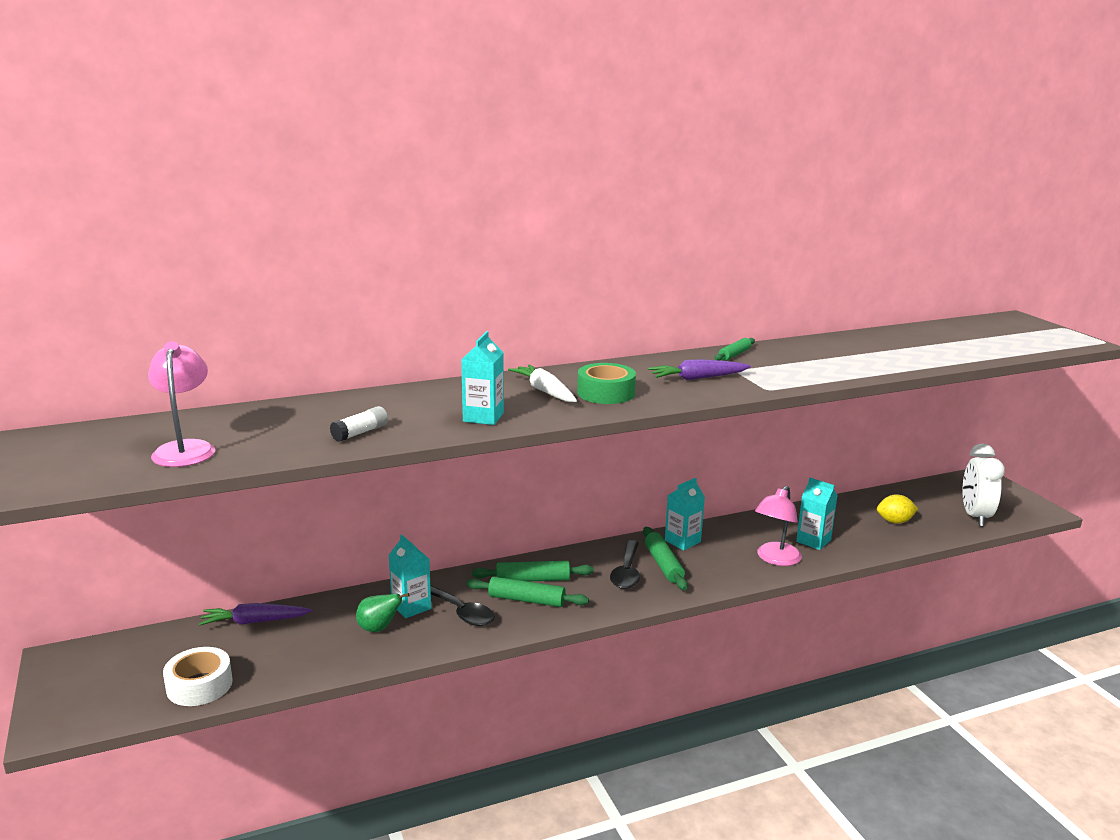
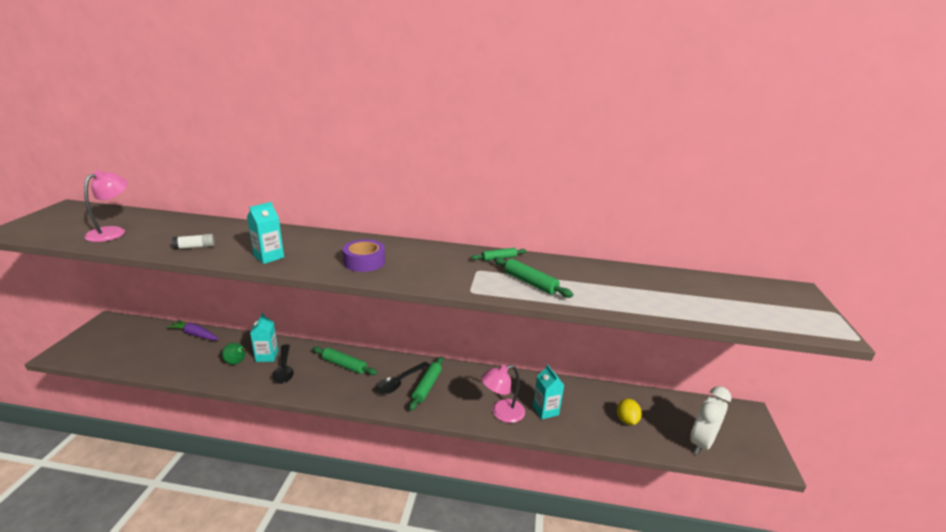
camera: 30 degrees right, 5 degrees up
(199, 685) = (131, 359): white tape -> none
(526, 600) = (324, 377): green rolling pin -> green rolling pin (530, 283)
(544, 391) = (333, 250): white carrot -> none
(606, 393) = (364, 262): green tape -> purple tape
(682, 541) = (459, 375): turquoise carton -> none
(697, 378) = (440, 268): purple carrot -> none
(894, 521) = (626, 420): yellow lemon -> yellow lemon turned 60 degrees clockwise

